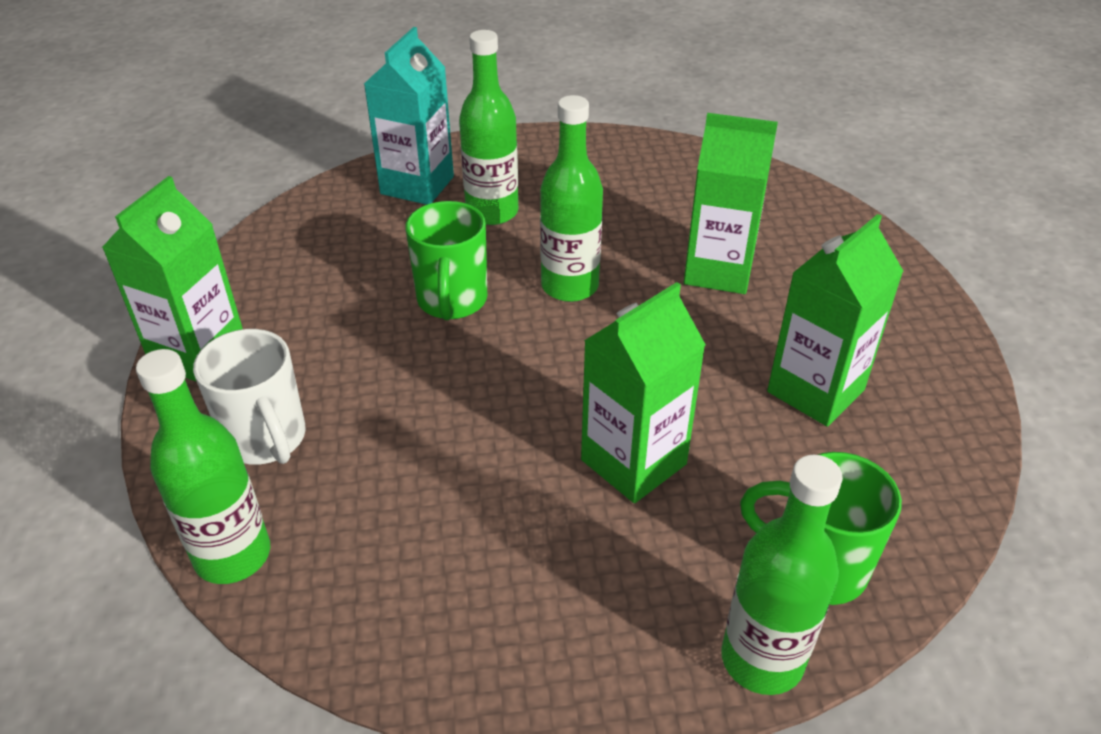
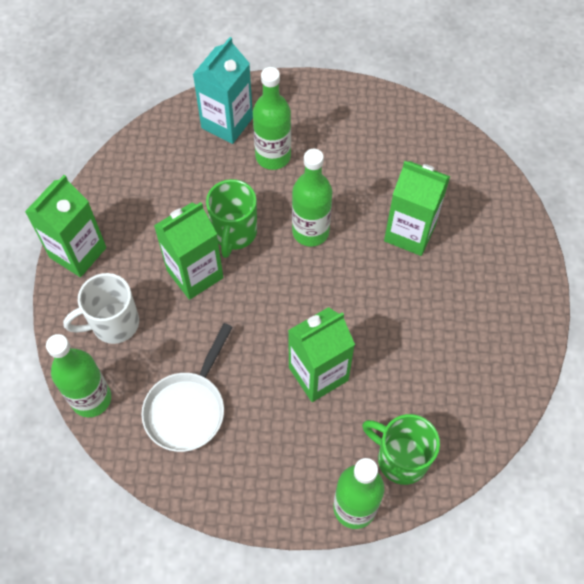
camera: 10 degrees right, 20 degrees up
(266, 439) = (113, 324): white mug -> white mug turned 90 degrees clockwise
(415, 545) = (188, 408): none -> white pan
(815, 391) = (440, 340): green carton -> green carton (195, 274)

